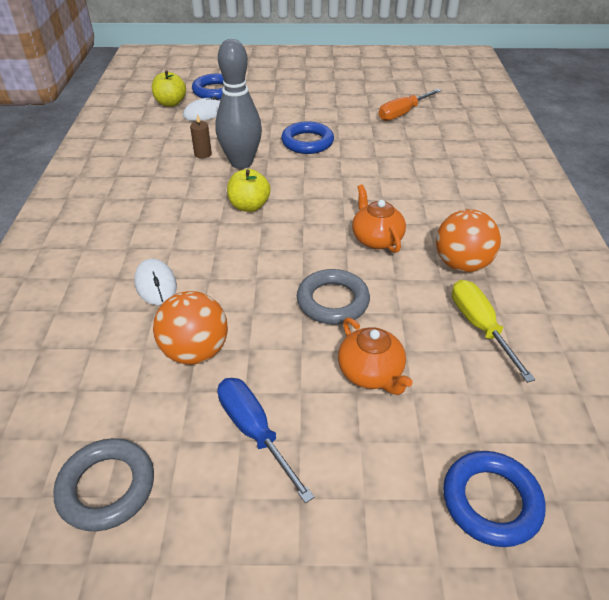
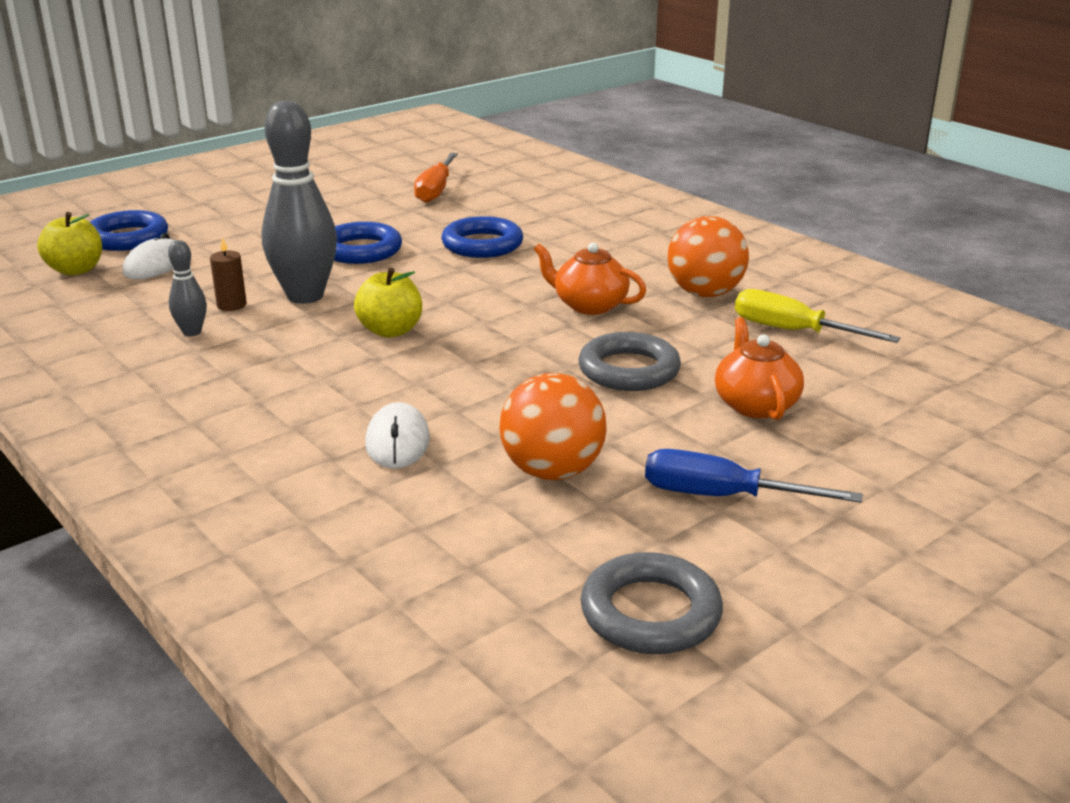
camera: 40 degrees left, 15 degrees down
(155, 284) = (397, 441): white mouse -> white mouse turned 60 degrees clockwise
(165, 164) = (192, 332): none -> grey bowling pin
(371, 373) = (755, 404): orange teapot -> orange teapot turned 120 degrees counterclockwise
(491, 501) = (978, 436): blue ring -> blue ring (482, 245)

